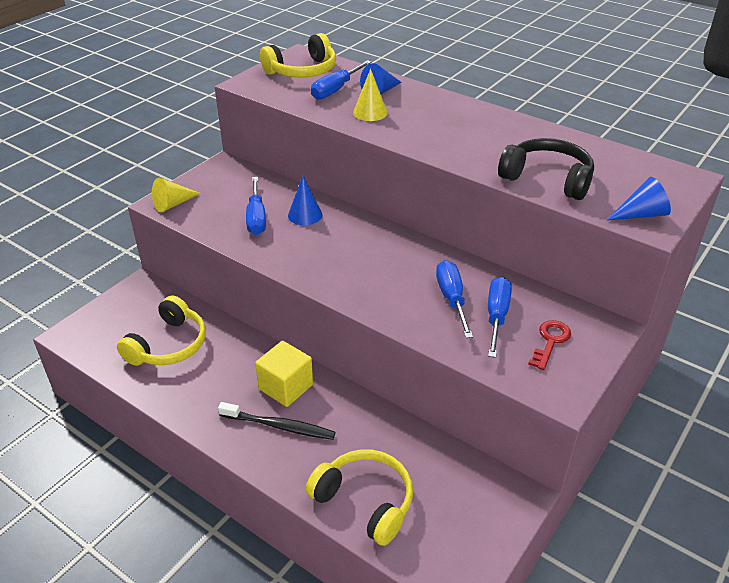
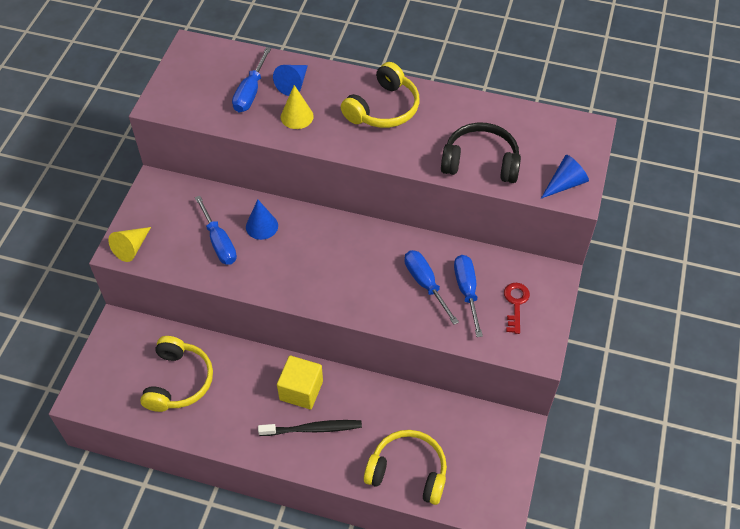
camera: 20 degrees left, 15 degrees up
(302, 71) = (205, 72): yellow headphones -> yellow headphones (383, 108)

